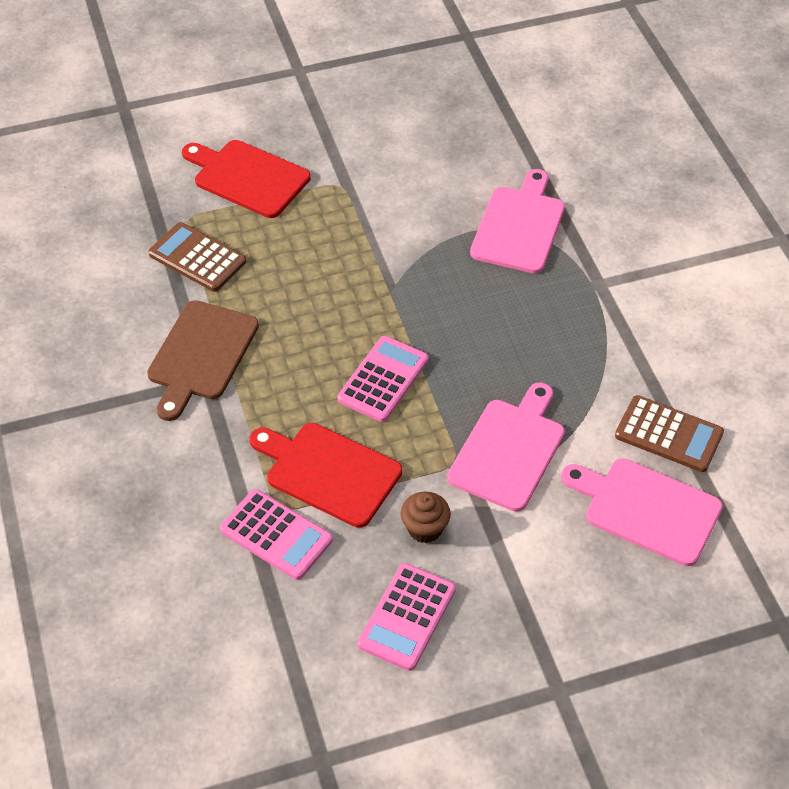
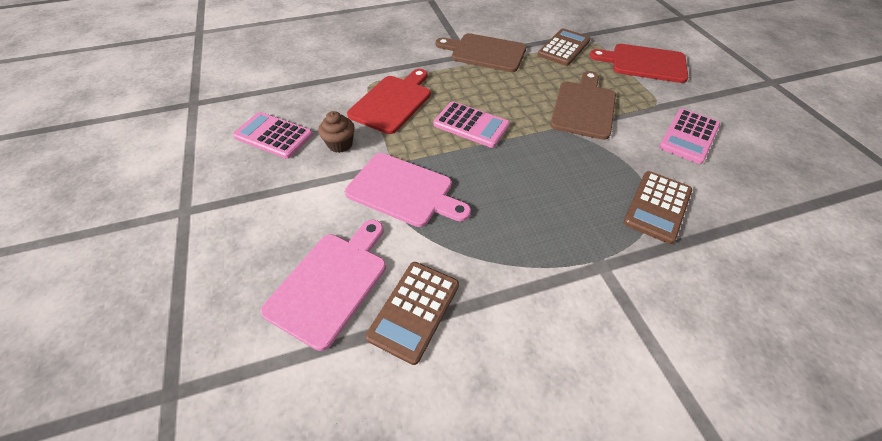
camera: 90 degrees right, 0 degrees up
(247, 177) = (644, 63): red cutting board -> red cutting board turned 105 degrees counterclockwise
(276, 535) = (349, 83): pink calculator -> pink calculator (689, 136)
(347, 258) = (583, 107): none -> brown cutting board
(519, 226) = (657, 206): pink cutting board -> brown calculator

